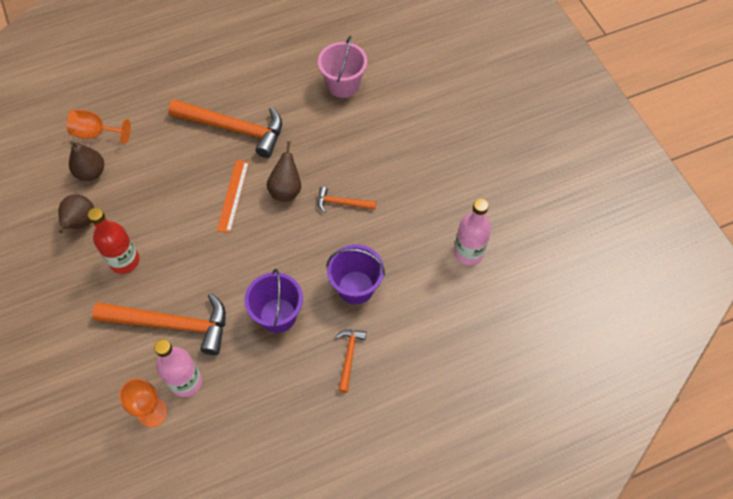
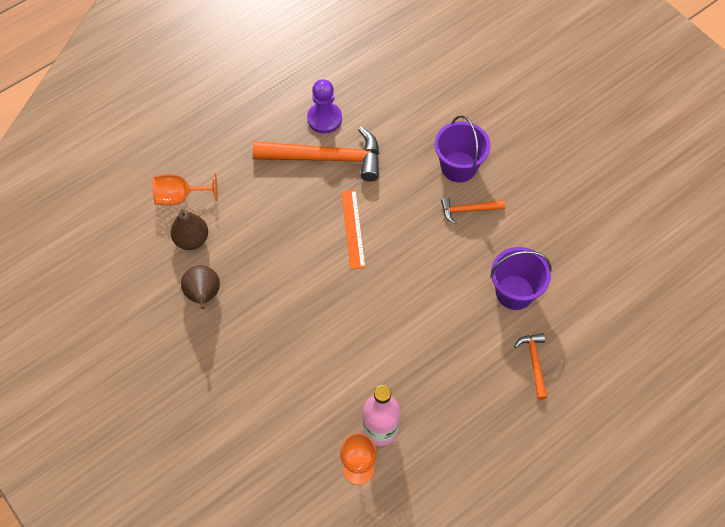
camera: 15 degrees left, 0 degrees up
(124, 261) = (266, 323): red bottle -> none
(172, 324) = (343, 376): orange hammer -> none
(246, 94) = (324, 119): none -> purple pawn
(278, 315) = (447, 339): purple bucket -> purple bucket (458, 167)
(286, 190) = (406, 210): brown pear -> none
(343, 85) = (422, 86): pink bucket -> none
(468, 252) = (612, 230): pink bottle -> none

